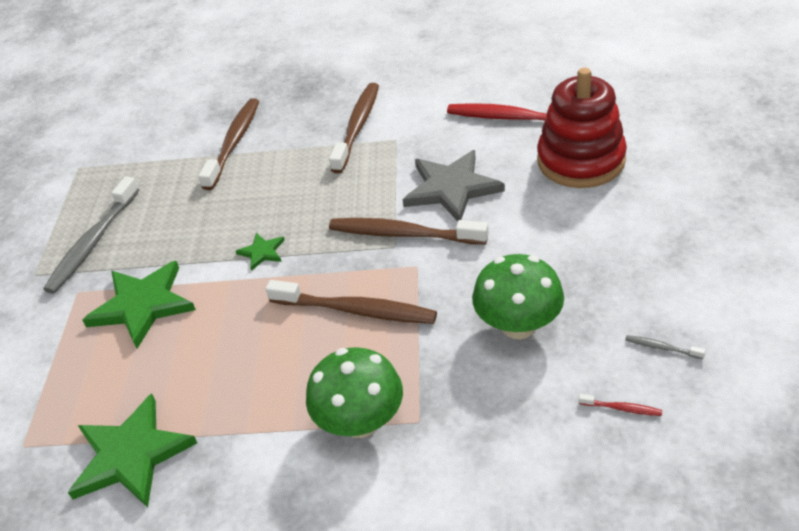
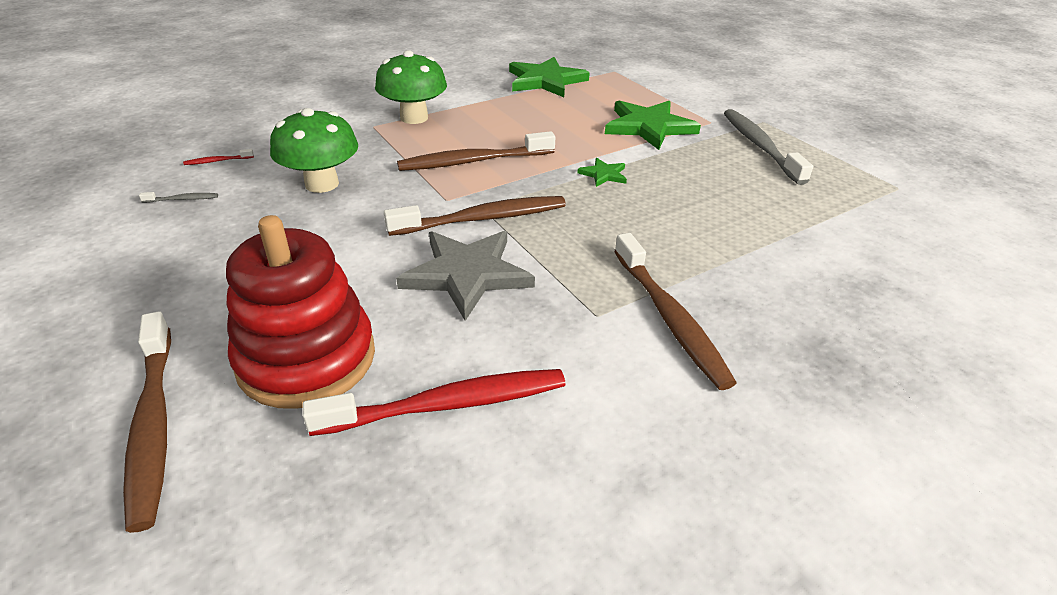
camera: 140 degrees right, 5 degrees down
(234, 143) = (790, 253): brown toothbrush -> brown toothbrush (153, 424)

